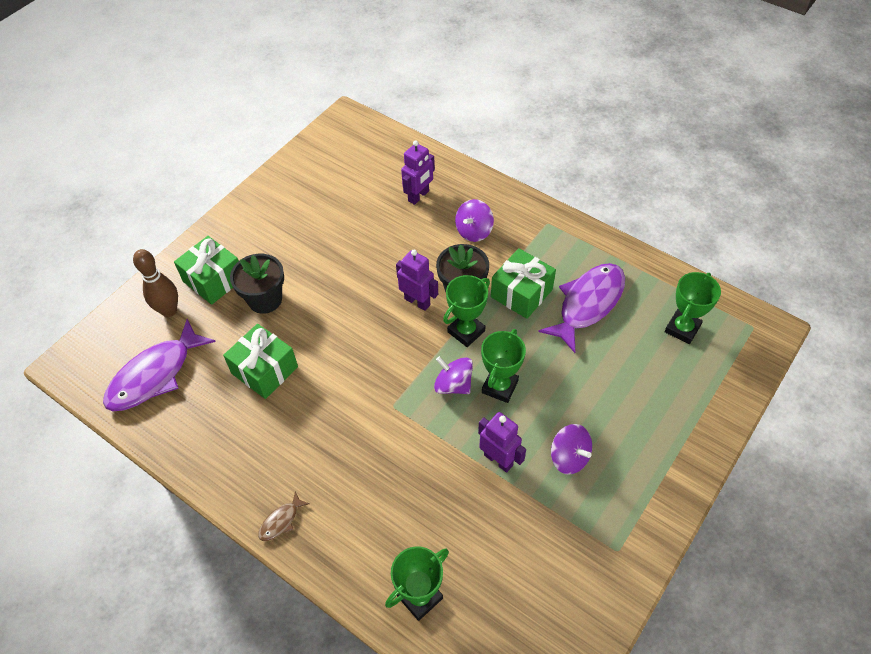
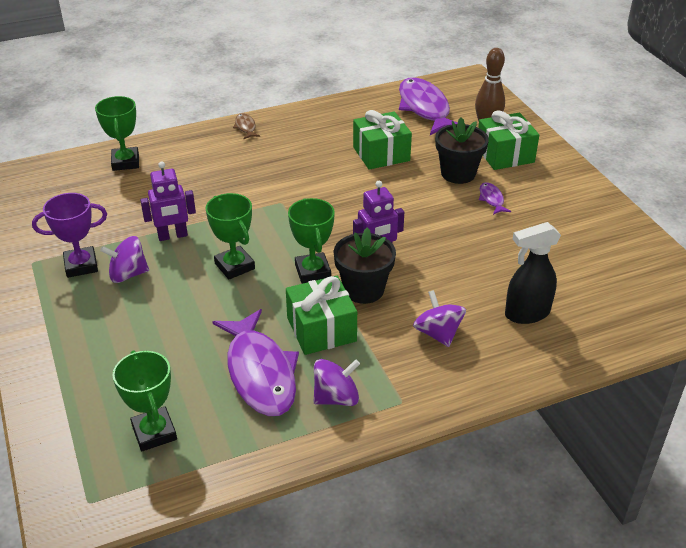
camera: 120 degrees right, 15 degrees down
(291, 263) = (491, 199): none -> purple fish
(418, 196) = (526, 314): purple robot -> black spray bottle
(453, 385) = (265, 241): purple spinning top -> purple spinning top (336, 398)
(589, 504) = (81, 265): none -> purple trophy

